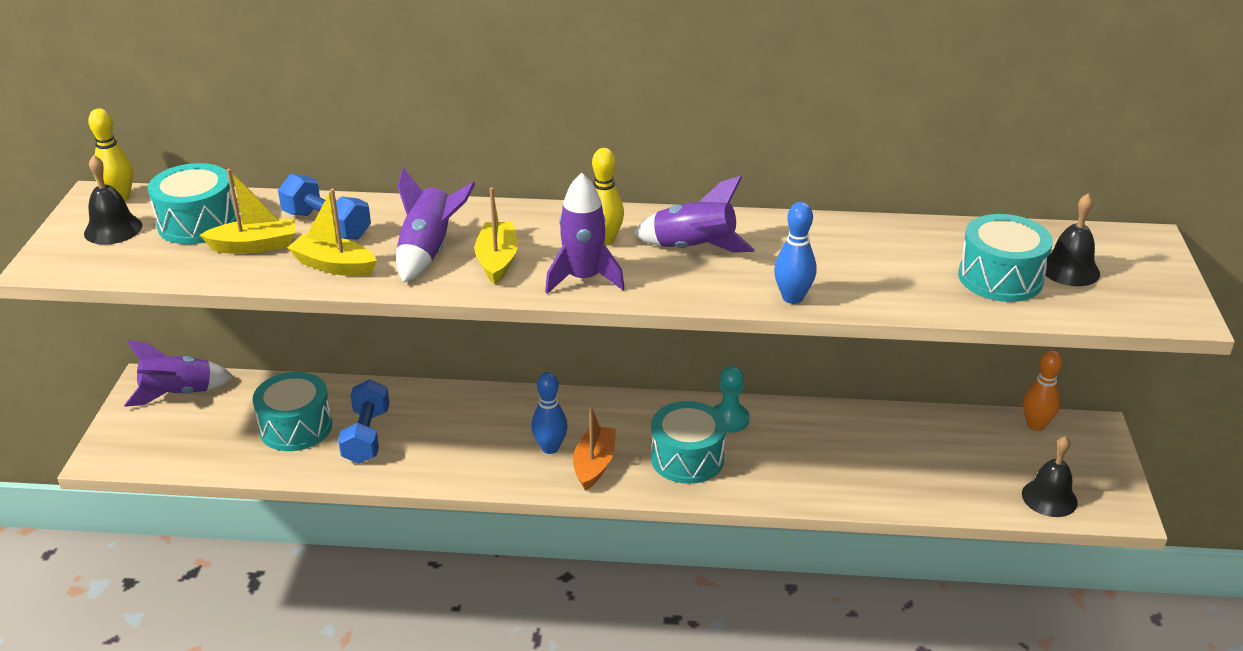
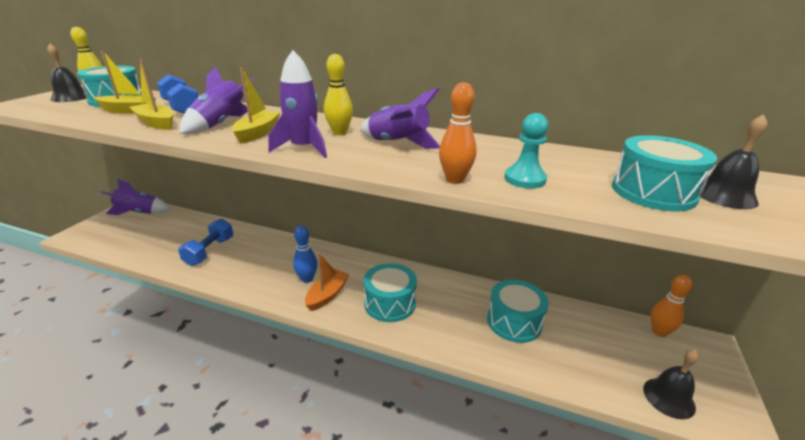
camera: 15 degrees right, 5 degrees down
(296, 427) = (178, 239): turquoise drum -> turquoise drum (514, 322)
(729, 419) = (430, 283): turquoise pawn -> turquoise pawn (524, 179)
(792, 298) = (455, 180): blue bowling pin -> orange bowling pin

